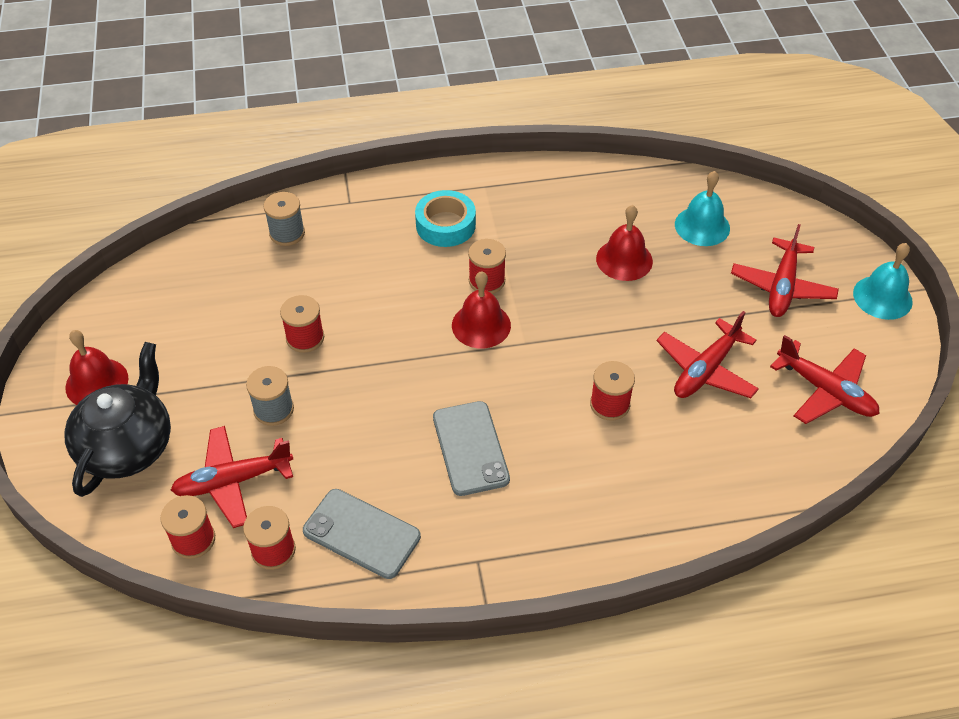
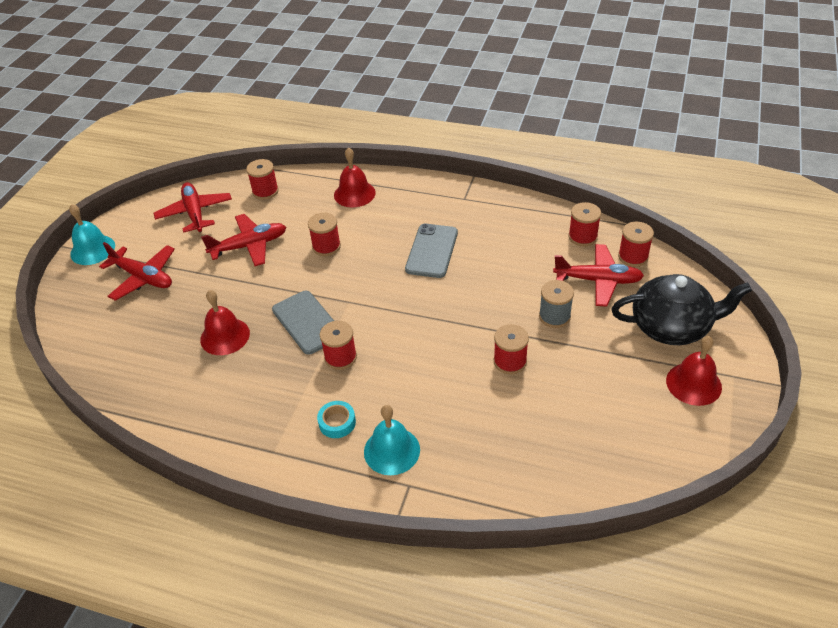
camera: 150 degrees left, 5 degrees down
(127, 446) = (671, 326): black teapot -> black teapot turned 135 degrees counterclockwise
(287, 233) = (485, 471): grey spool -> none
(361, 534) = (525, 229): grey phone -> grey phone (307, 322)
(445, 225) = (337, 422): turquoise tape -> turquoise tape, size x0.62
(481, 325) = (370, 324): red bell -> red bell (354, 194)
(702, 226) = (141, 341): turquoise bell -> turquoise bell (392, 450)
(772, 462) = (265, 191): none -> red spool
(782, 287) = (143, 277): red plane -> red plane turned 75 degrees clockwise

